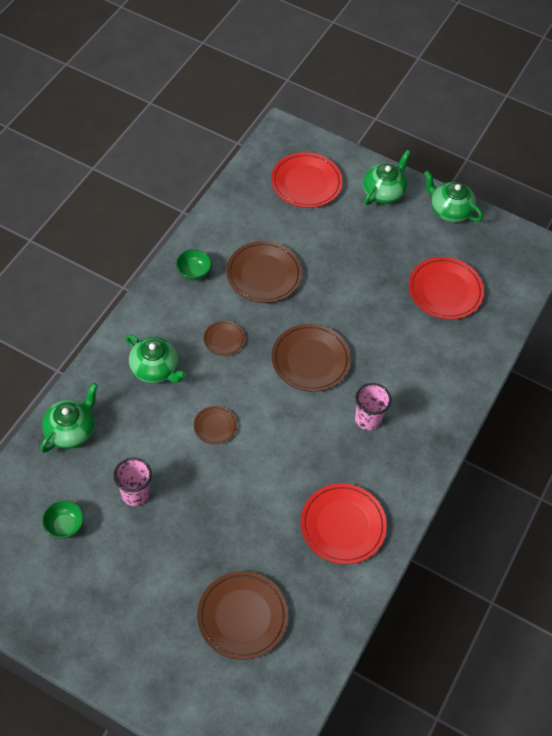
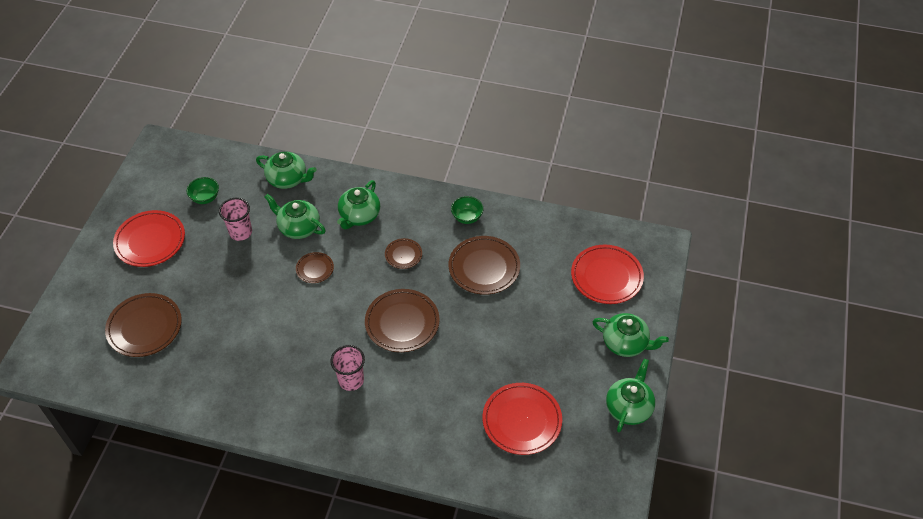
camera: 80 degrees right, 5 degrees down
(150, 432) = (298, 227): none -> green teapot
(343, 525) = (238, 381): red plate -> red plate (150, 241)

